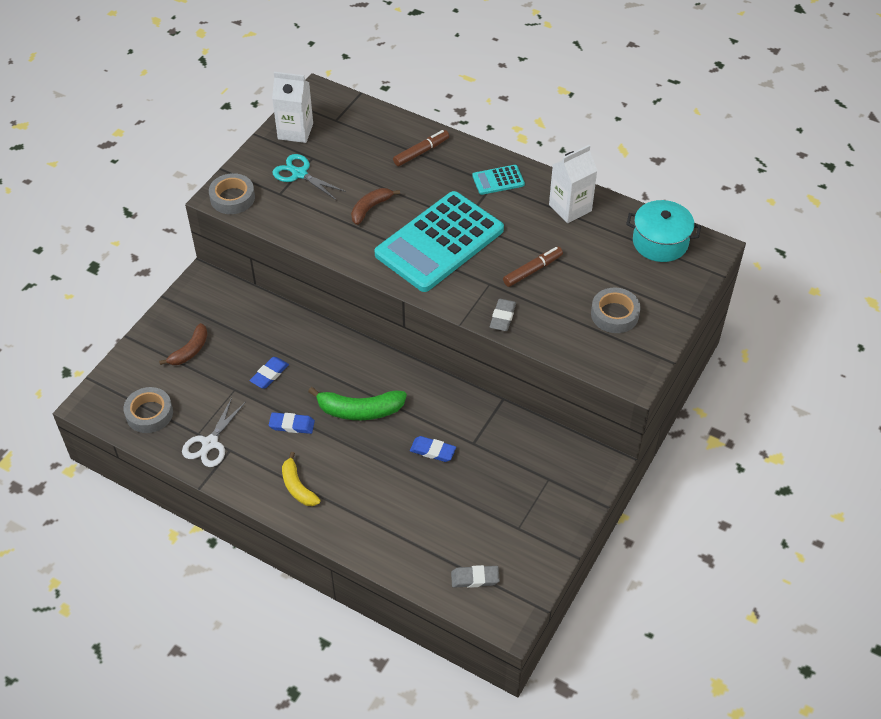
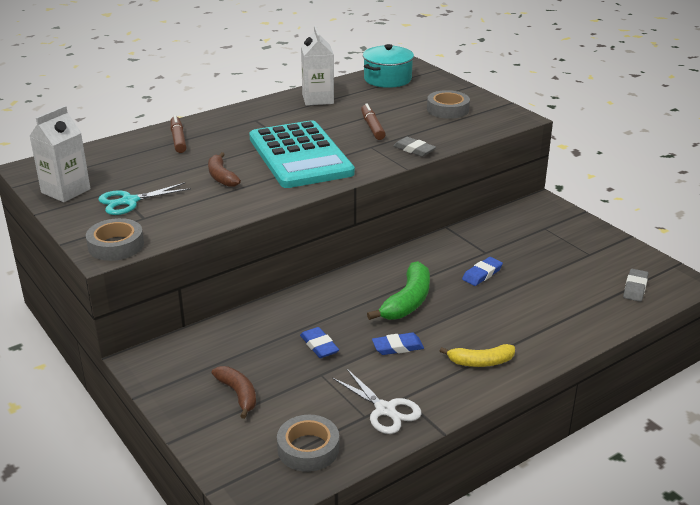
camera: 65 degrees left, 20 degrees down
(292, 425) = (397, 347): blue eraser -> blue eraser turned 45 degrees clockwise
(498, 180) = (254, 117): turquoise calculator -> none

